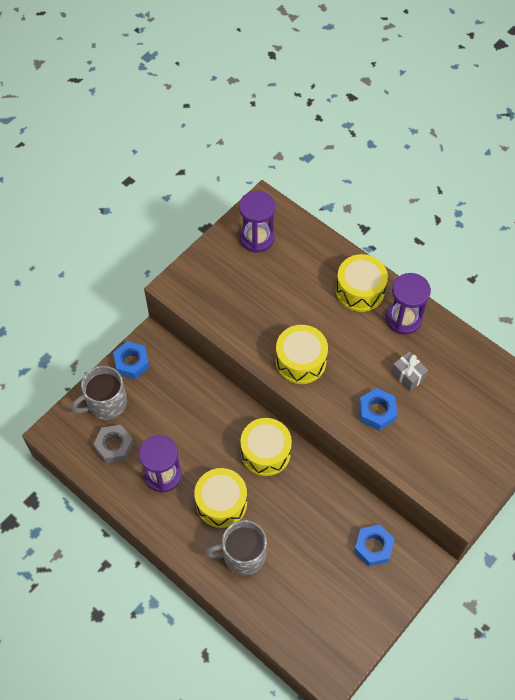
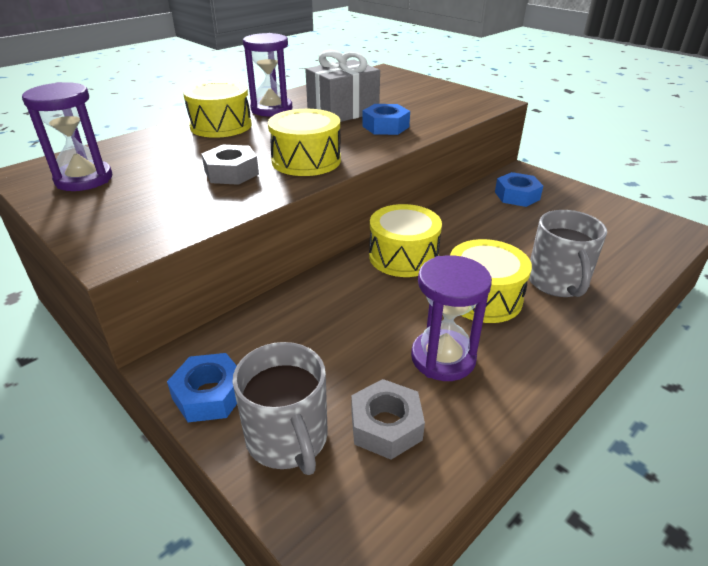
camera: 85 degrees left, 25 degrees down
(275, 318) = (231, 172): none -> grey nut
(408, 375) = (343, 111): grey gift -> grey gift, size x1.87

